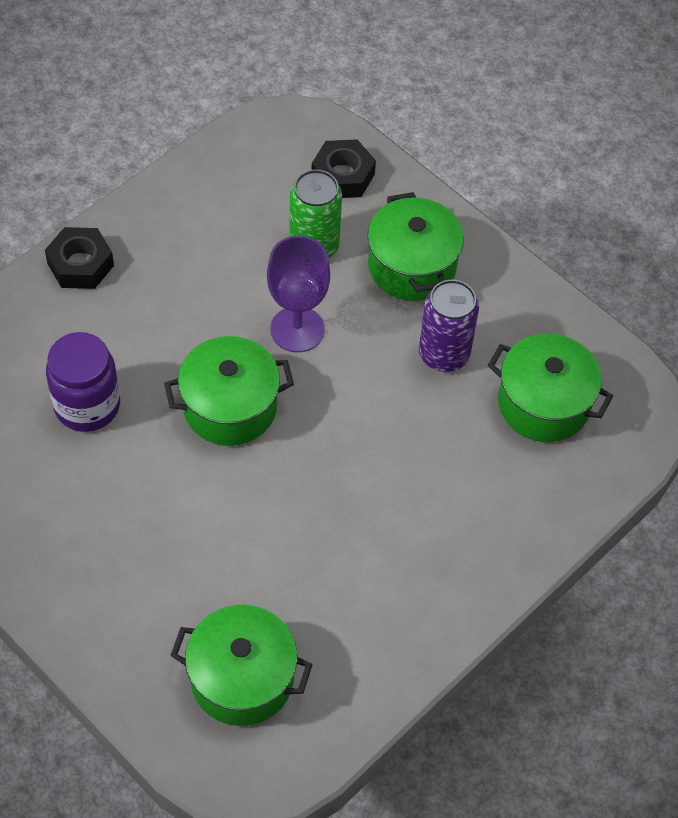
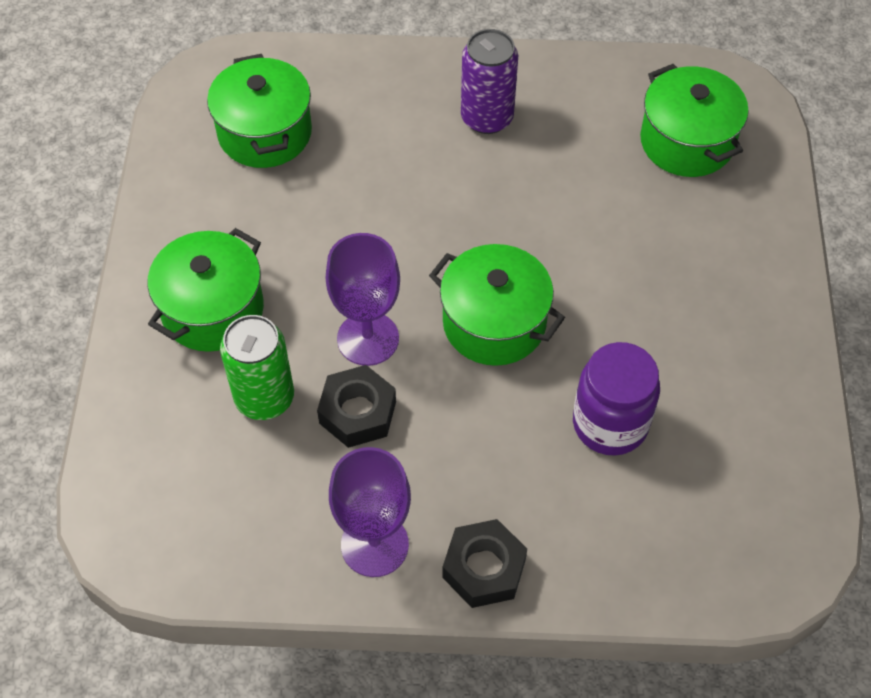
camera: 130 degrees left, 0 degrees up
(156, 227) = (374, 545): none -> purple goblet
(343, 176) = (155, 442): black nut -> black nut (357, 412)
(444, 354) = (284, 223): purple can -> purple can (487, 118)

